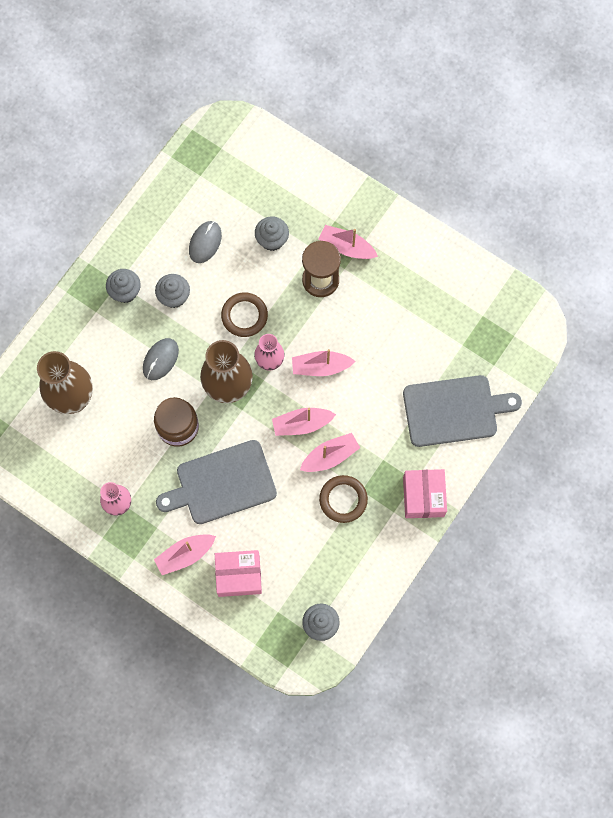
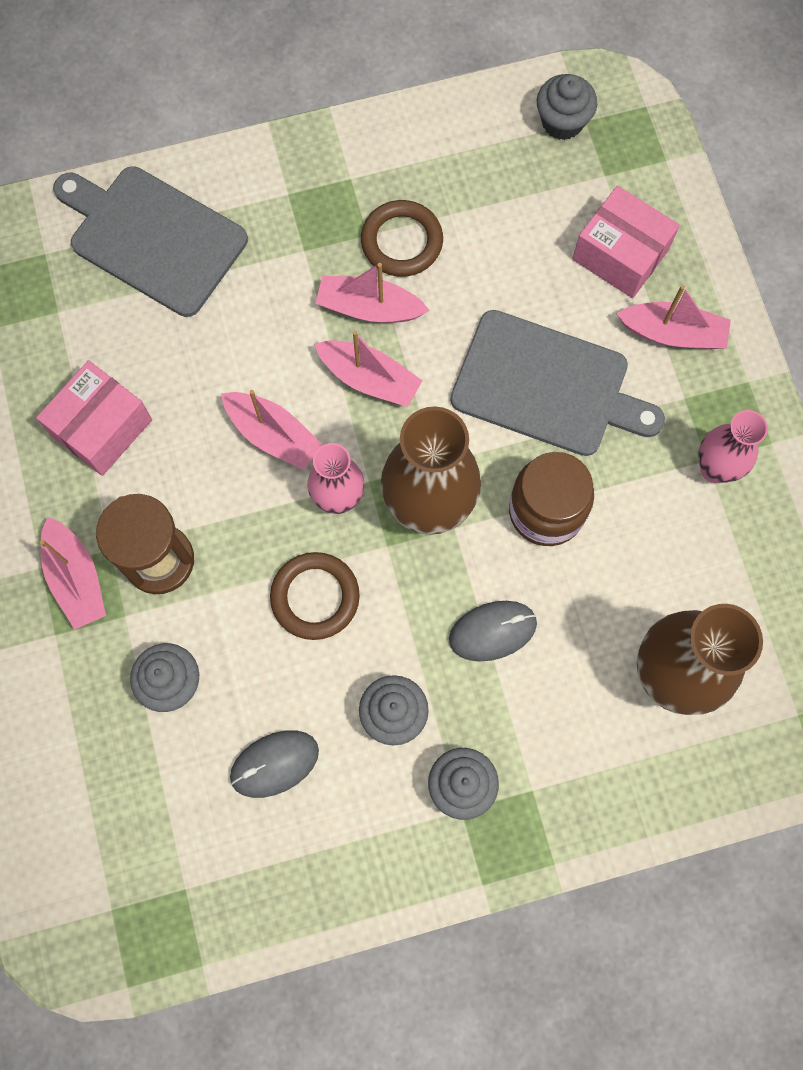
camera: 140 degrees left, 0 degrees up
(423, 496) = (295, 167): pink box -> pink box (102, 427)

